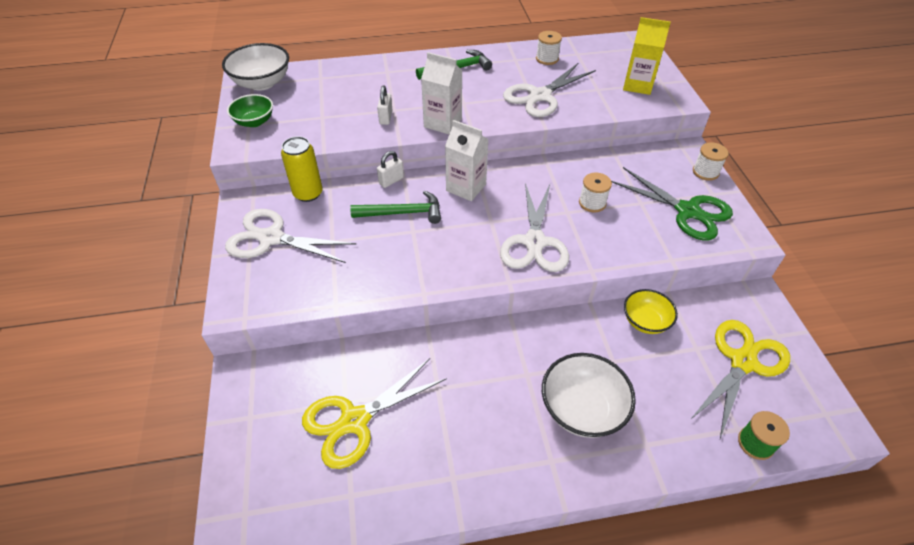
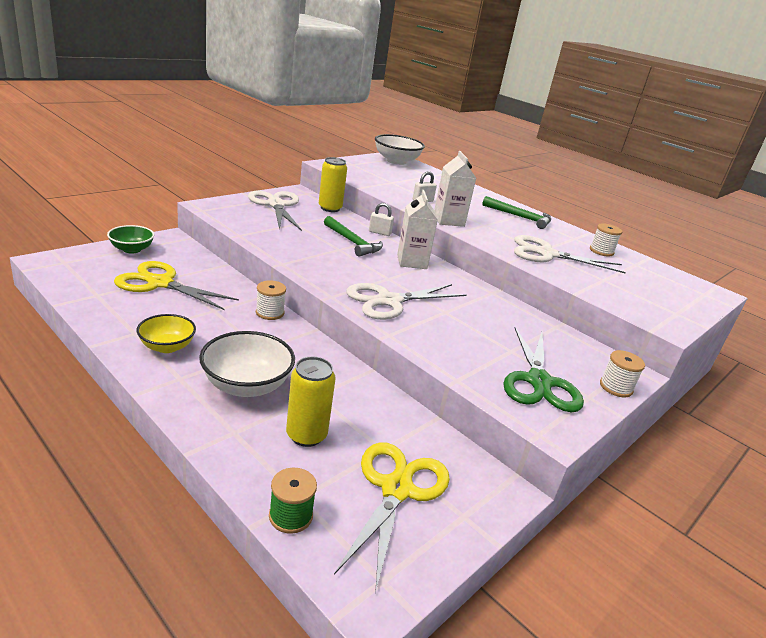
camera: 50 degrees right, 20 degrees down
(254, 122) = (357, 165): green bowl -> green bowl (132, 249)
(592, 203) = (473, 323): white spool -> white spool (270, 313)
(638, 85) = (647, 300): yellow carton -> none
(645, 321) = (384, 407): yellow bowl -> yellow bowl (167, 346)
(665, 392) = (306, 435): none -> yellow can
(742, 362) = (396, 489): yellow scissors -> yellow scissors turned 75 degrees counterclockwise

